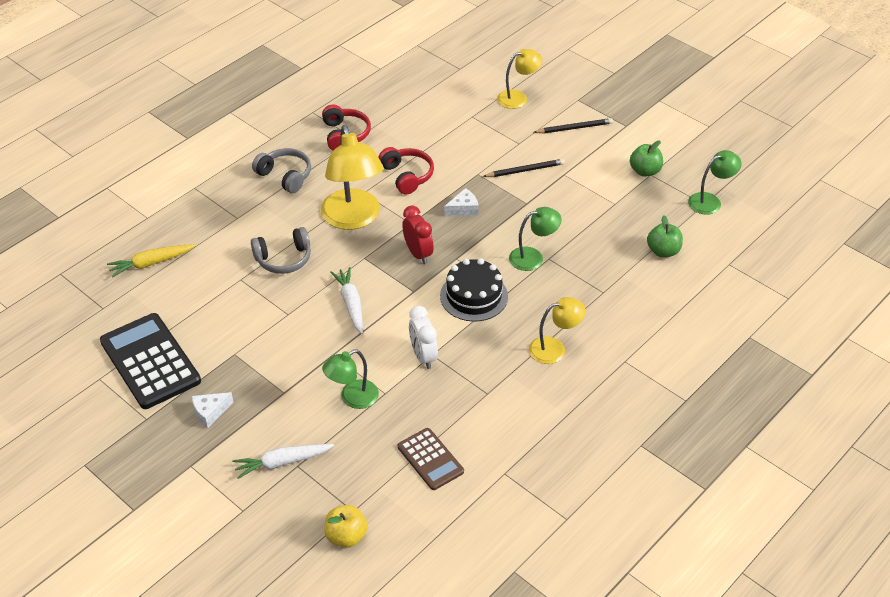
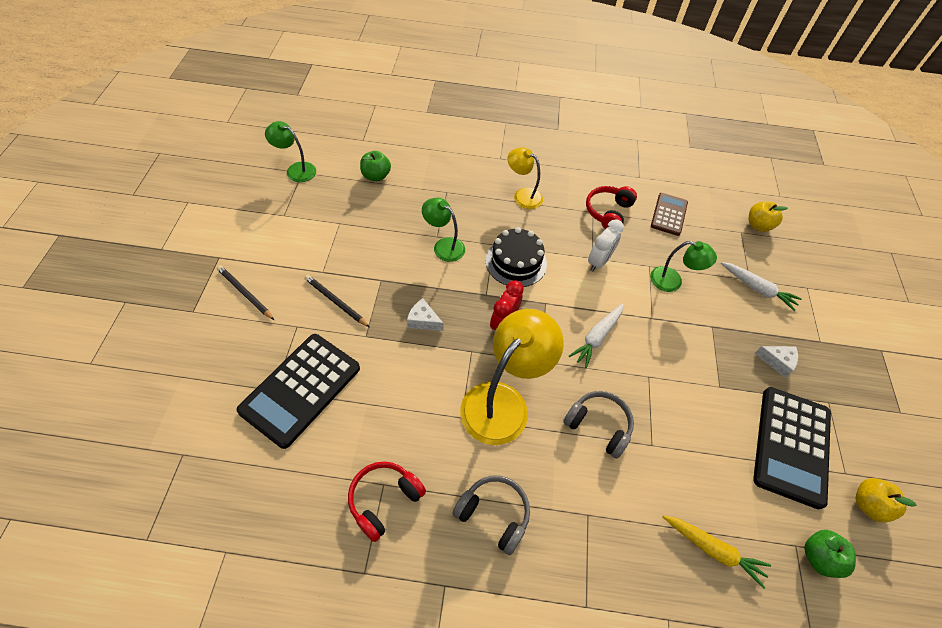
camera: 130 degrees left, 10 degrees up
(70, 372) = (868, 504): none -> yellow apple
(285, 176) = (494, 514): grey headphones -> grey headphones turned 120 degrees clockwise
(407, 176) = (410, 393): red headphones -> red headphones (608, 212)
(461, 128) = (300, 389): none -> black calculator
(518, 98) = (216, 364): yellow lamp -> none
(645, 171) = (282, 220): green apple -> green apple (818, 557)

